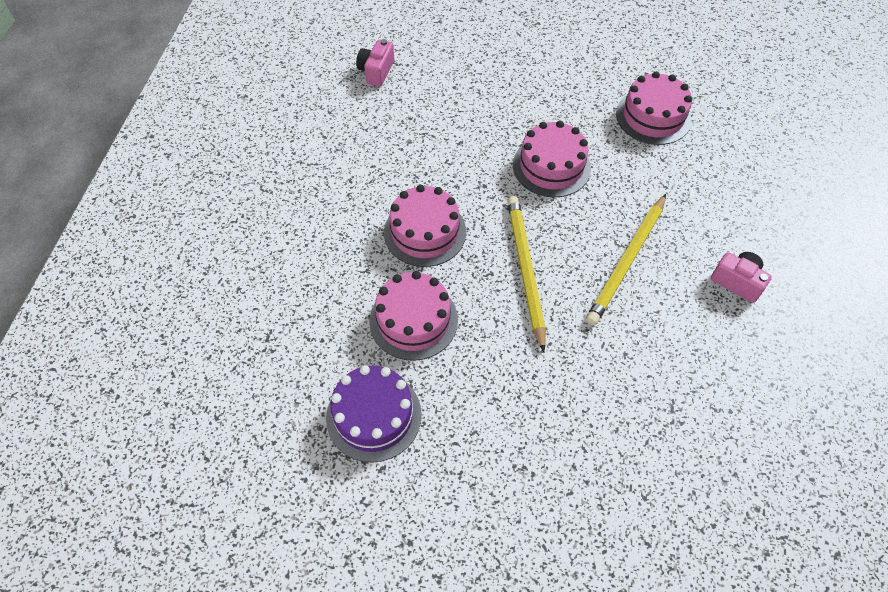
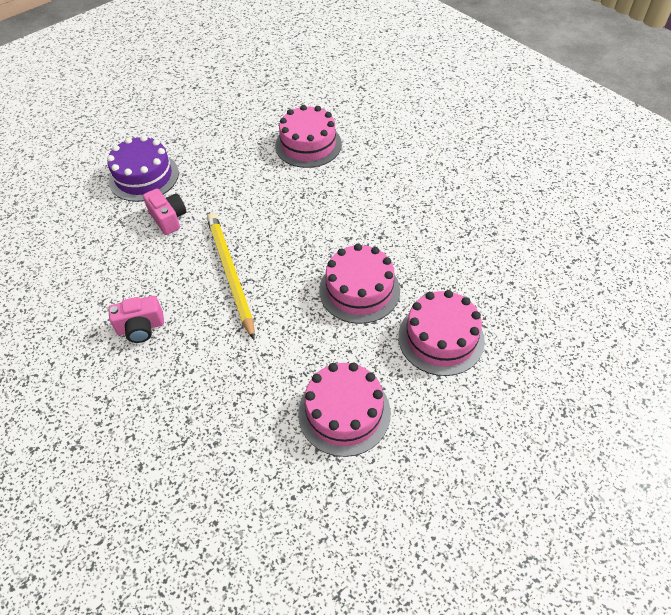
camera: 130 degrees right, 5 degrees down
(374, 416) = (269, 103): purple cake -> purple cake (144, 177)
(376, 71) = (573, 241): pink camera -> pink camera (168, 218)
(425, 232) = (369, 183): pink cake -> pink cake (441, 338)
(525, 270) = (285, 214): yellow pencil -> none

